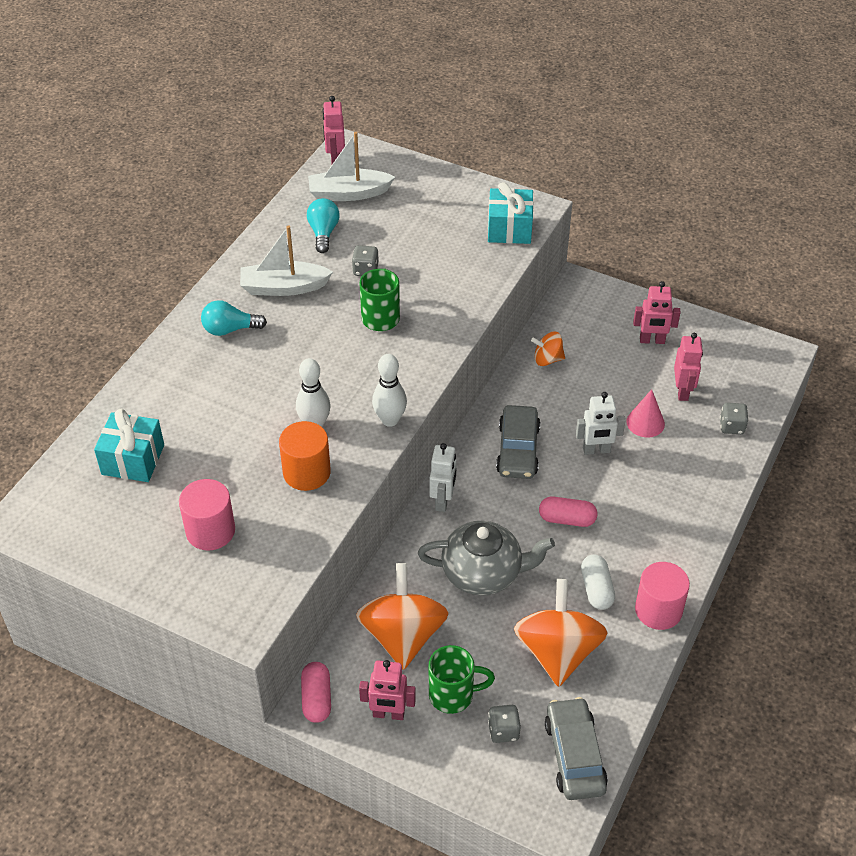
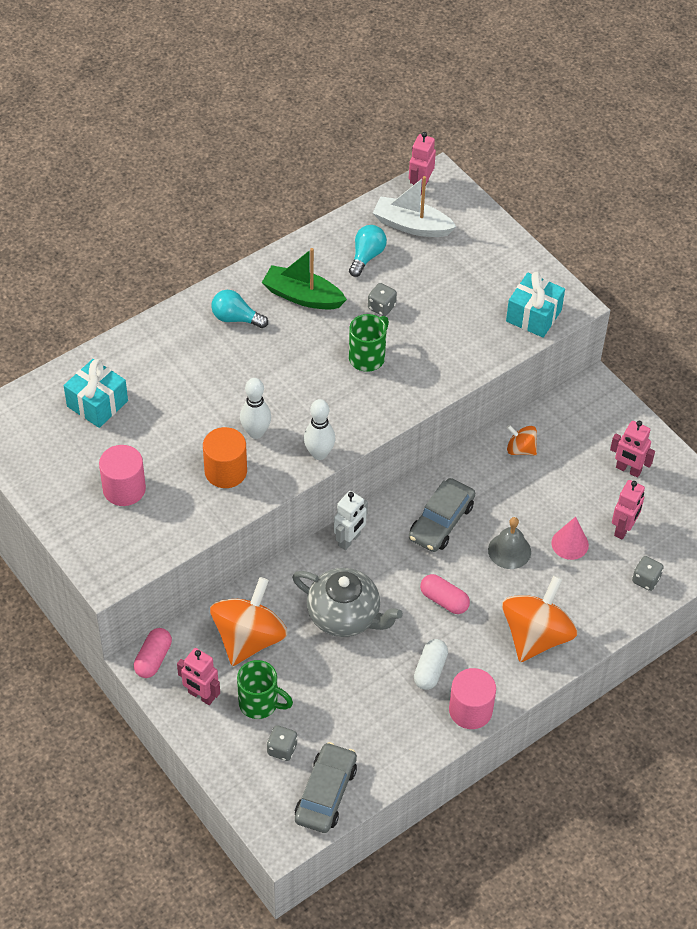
camera: 25 degrees right, 5 degrees up
(284, 287) = (302, 296): white boat -> green boat
(557, 652) = (364, 707): orange spinning top -> orange spinning top (536, 636)
(596, 450) = (509, 550): white robot -> grey bell

